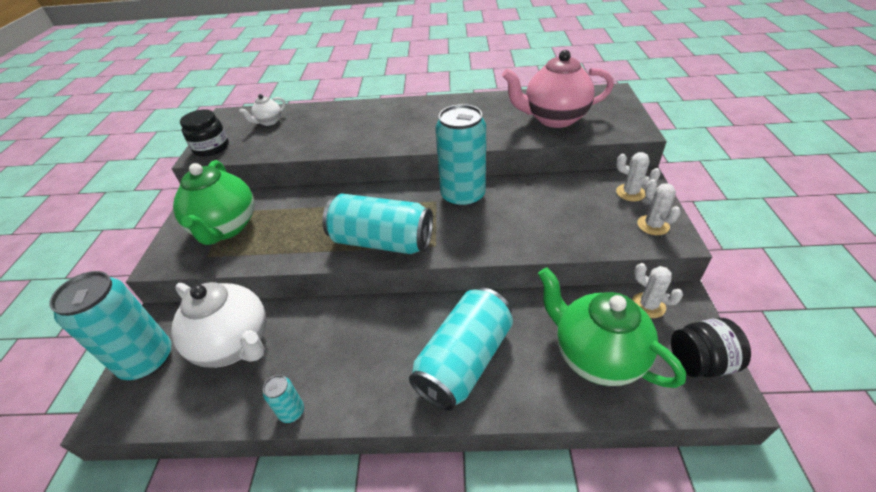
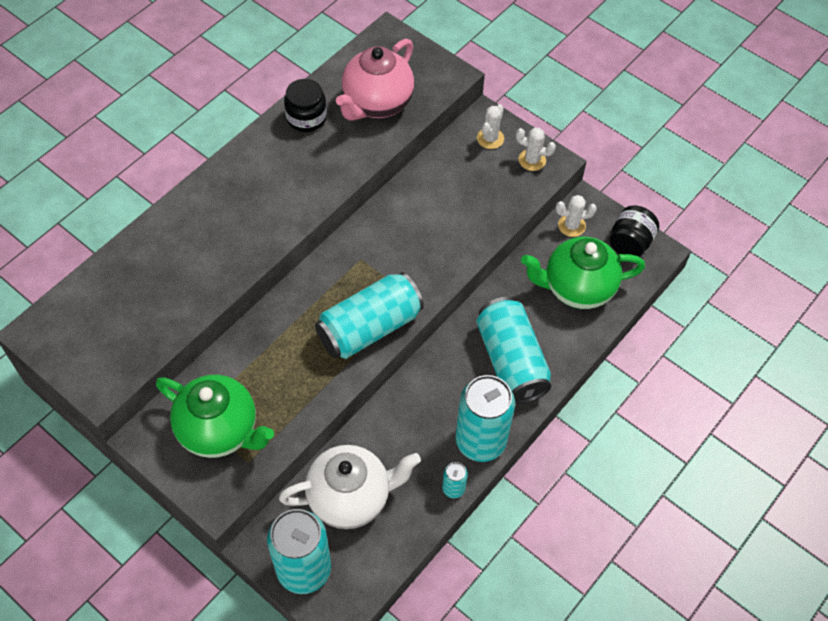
camera: 55 degrees left, 15 degrees up
(211, 148) = (97, 376): black jar -> black jar (306, 118)
(269, 122) = (103, 303): white teapot -> none
(463, 196) = (375, 237): turquoise can -> turquoise can (480, 441)
(630, 193) = (490, 138): white cactus -> white cactus turned 45 degrees counterclockwise

